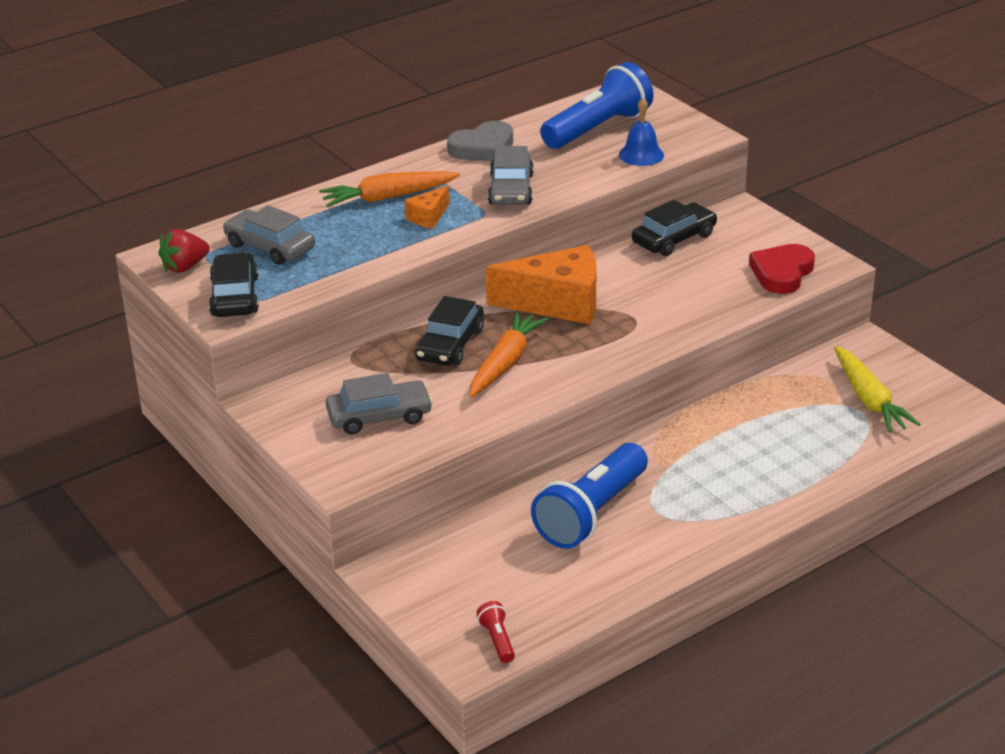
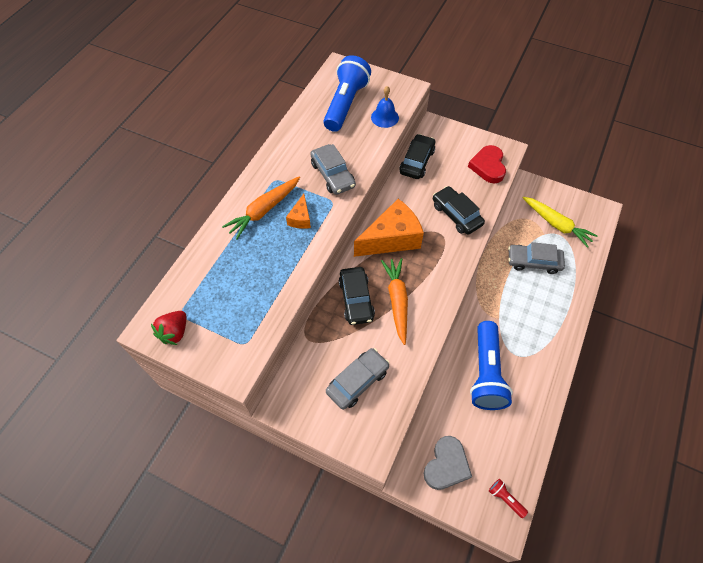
camera: 30 degrees left, 25 degrees up
(235, 296) = (228, 347): black car -> black car (456, 215)
(270, 247) = (219, 288): grey car -> grey car (533, 262)
(483, 148) = (291, 144): grey heart -> grey heart (446, 465)

